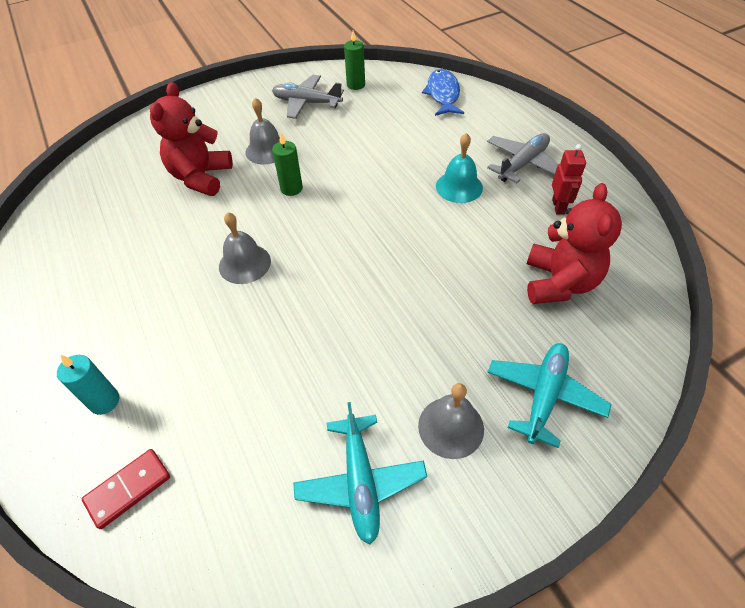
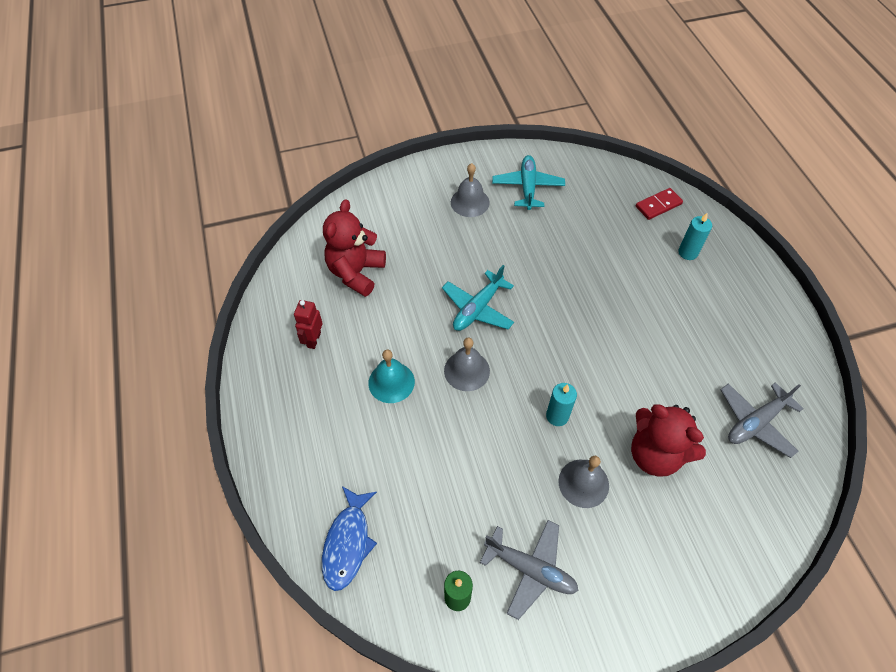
camera: 170 degrees left, 5 degrees up
(201, 177) = (655, 454): red teddy bear -> red teddy bear turned 105 degrees clockwise
(244, 263) = (600, 337): grey bell -> grey bell (466, 370)
(291, 188) = (557, 416): green candle -> turquoise candle
(522, 164) = (316, 398): grey plane -> grey plane (755, 422)
(544, 396) = (408, 207): turquoise plane -> turquoise plane (478, 308)

